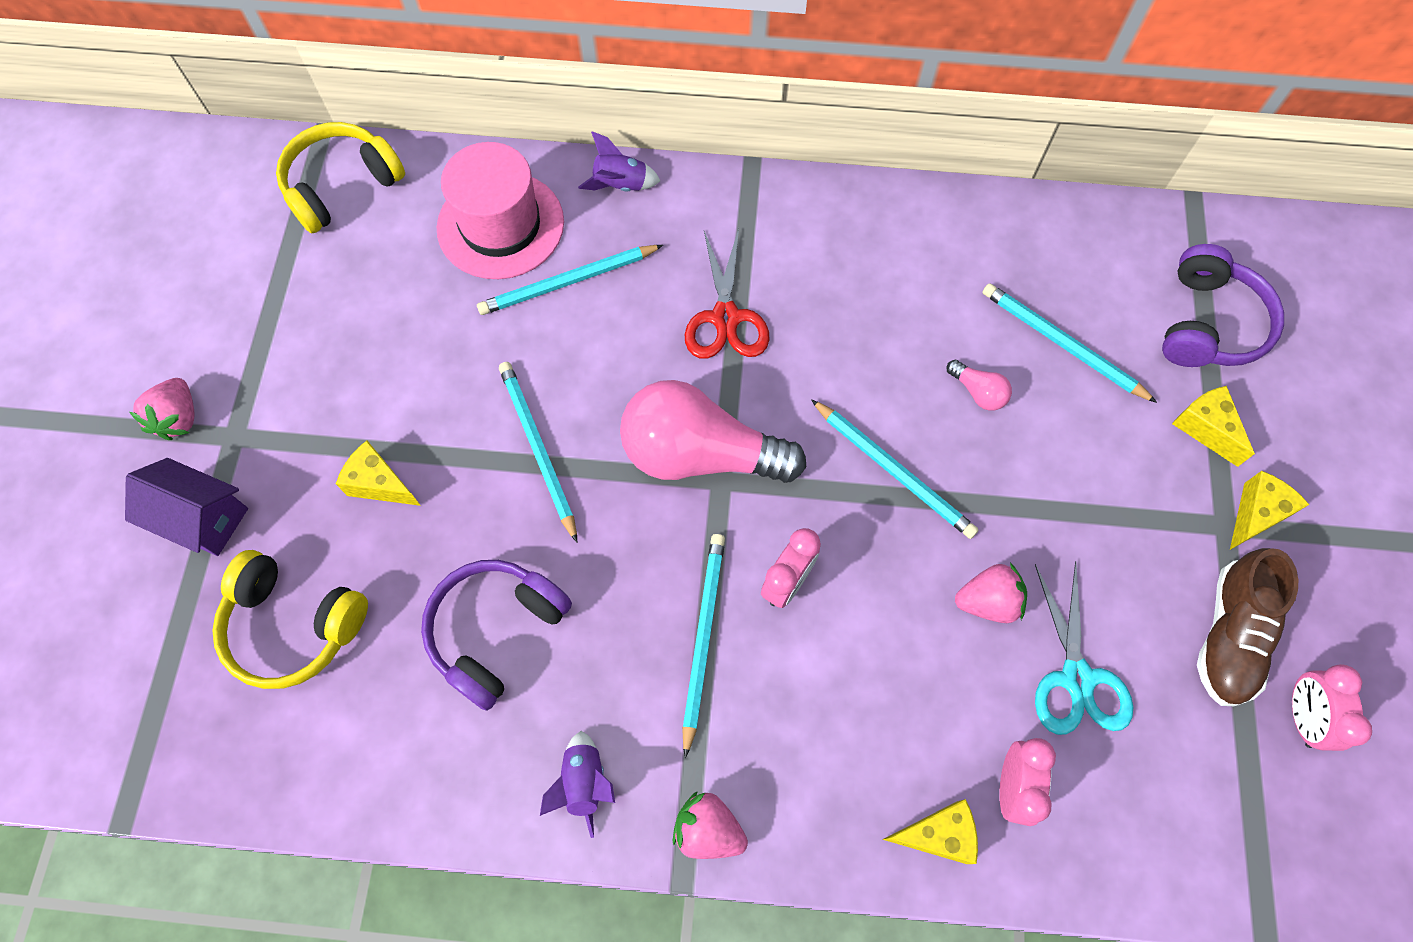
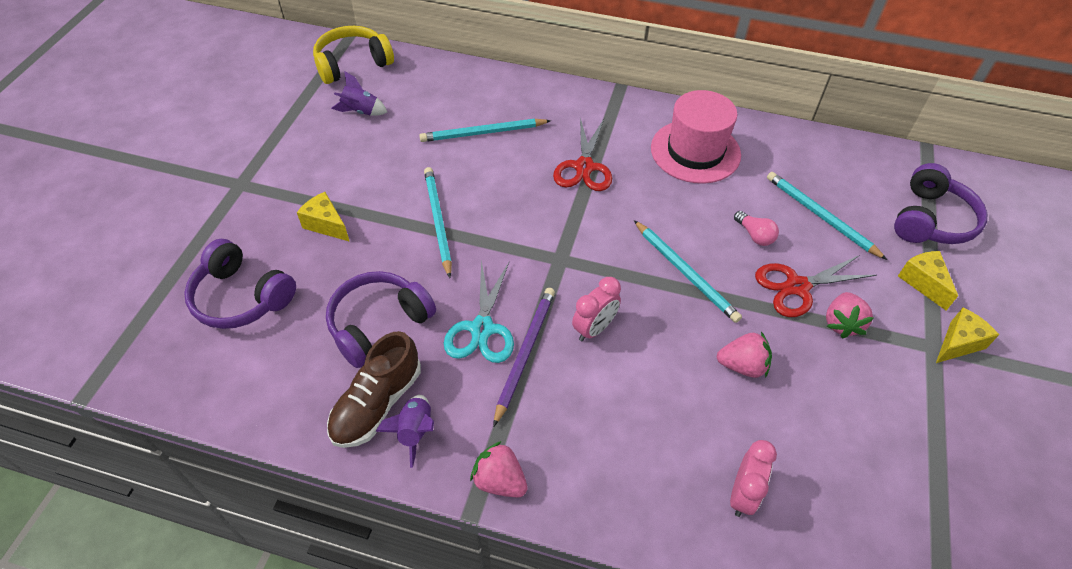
camera: 10 degrees right, 15 degrees down
(179, 418) = (209, 169): pink strawberry -> pink strawberry (841, 323)
(202, 518) = (203, 226): purple house -> none
(293, 625) = (241, 297): yellow headphones -> purple headphones
(500, 225) = (447, 97): pink hat -> pink hat (695, 151)
(620, 185) = (530, 87): purple rocket -> purple rocket (361, 111)
(700, 454) = (549, 242): pink light bulb -> none
(702, 638) = (525, 353): turquoise pencil -> purple pencil
(937, 834) = (677, 517): yellow cheese -> none
(1043, 465) = (797, 286): none -> red scissors
(1076, 678) = (804, 428): turquoise scissors -> turquoise scissors (482, 329)
(1229, 635) = (930, 420): brown shoe -> brown shoe (377, 404)
(1302, 716) = (986, 487): pink clock -> none

